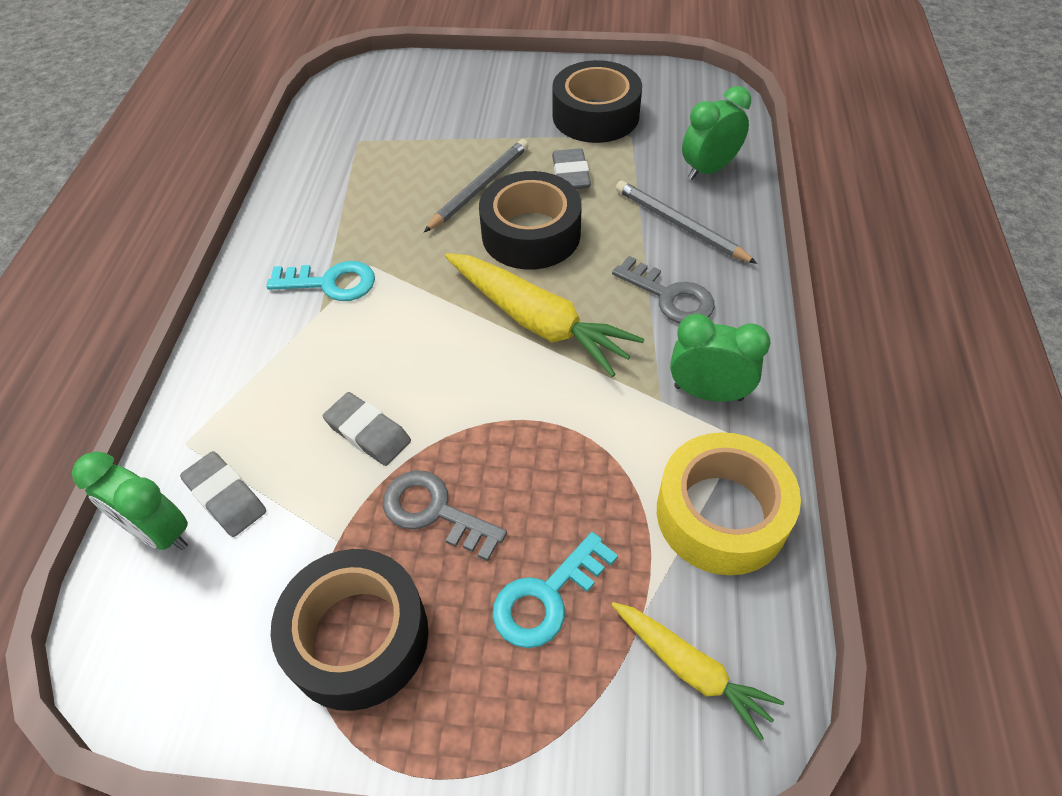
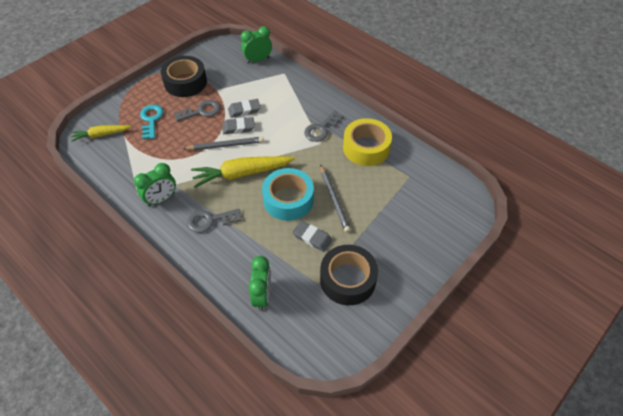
camera: 125 degrees right, 0 degrees up
(225, 497) = (255, 74): grey eraser -> grey eraser (238, 127)
(331, 283) = (321, 129): turquoise key -> grey key
(531, 234) = (288, 199): black tape -> turquoise tape
(680, 225) = (240, 254): grey pencil -> grey pencil (225, 145)
(721, 514) = (124, 170): yellow tape -> yellow tape (366, 148)

